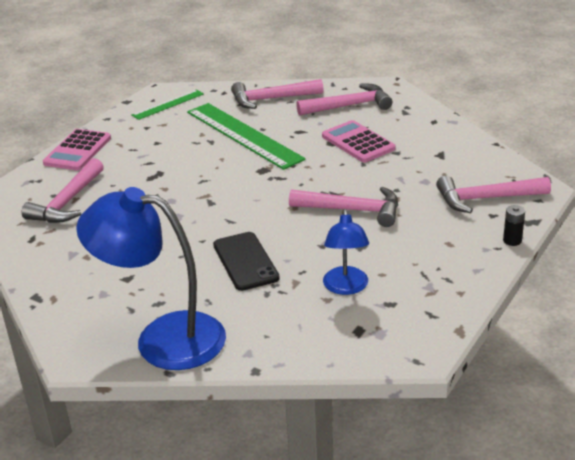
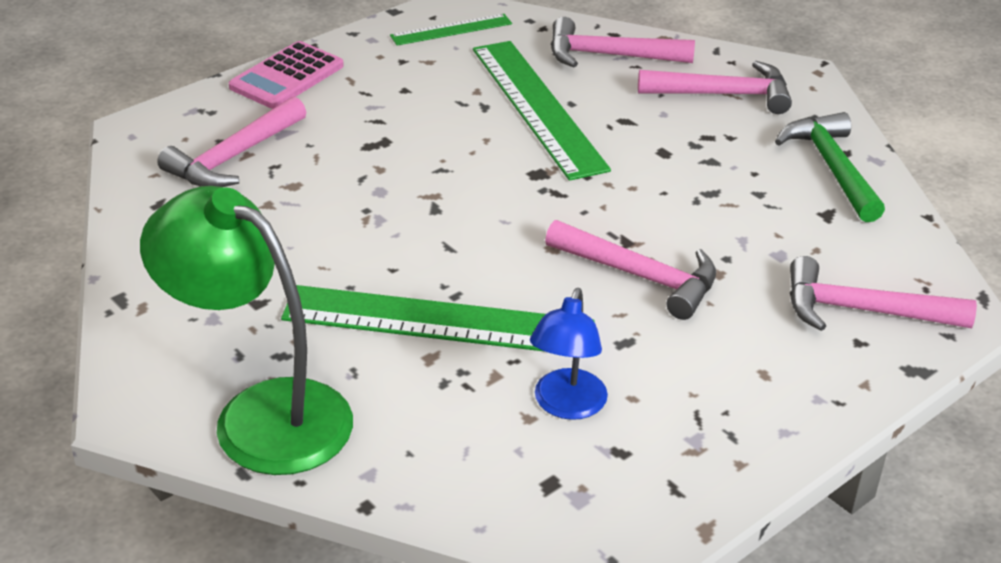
camera: 15 degrees right, 5 degrees up
(163, 338) = (261, 414): blue lamp -> green lamp
(245, 261) = (438, 321): black phone -> green ruler
(358, 142) = (706, 161): pink calculator -> none
(430, 130) = (832, 168): none -> green hammer
(512, 240) = (869, 396): black battery -> none

